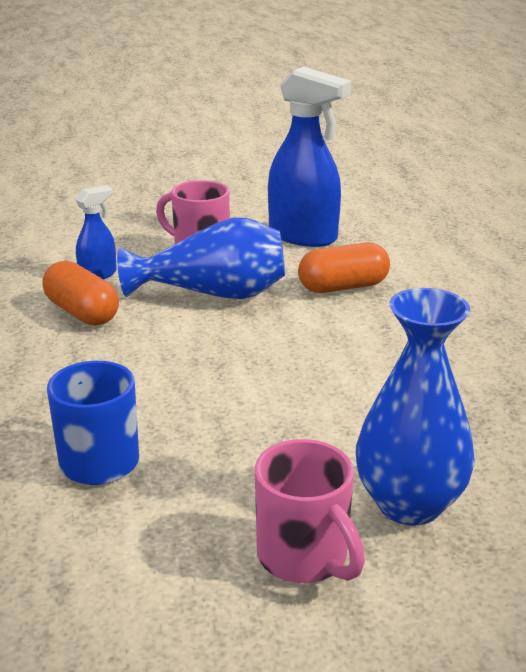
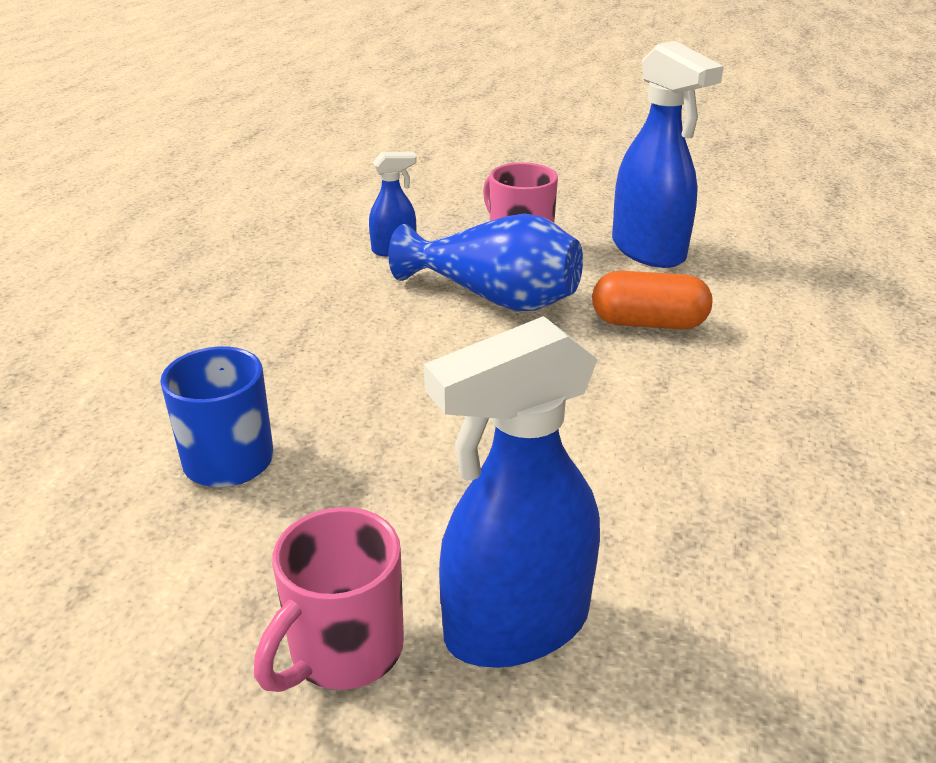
camera: 25 degrees right, 5 degrees up
(82, 312) = (346, 288): orange capsule -> none
(304, 557) = (343, 651): pink mug -> pink mug turned 45 degrees clockwise
(409, 504) = (515, 626): blue vase -> blue spray bottle

